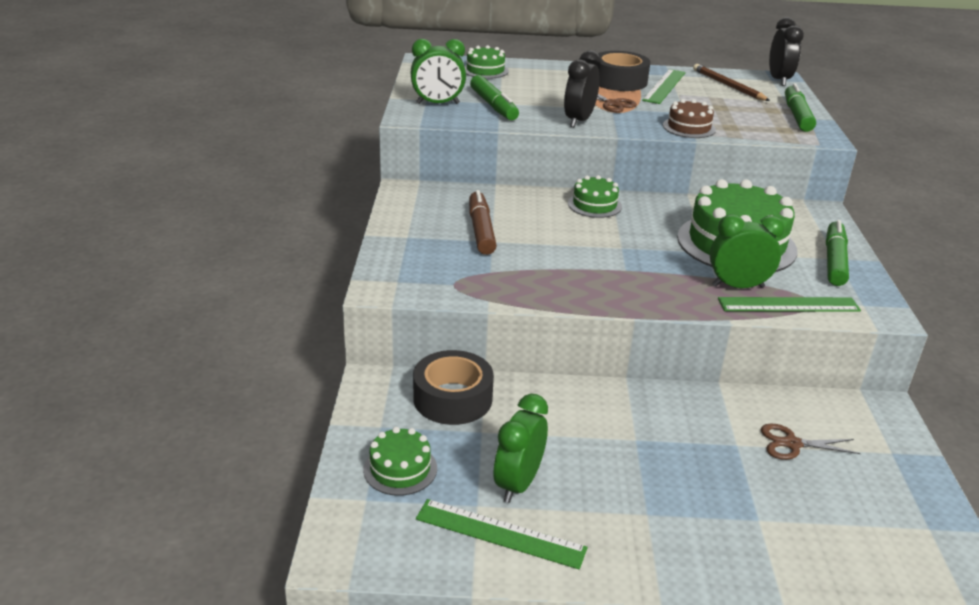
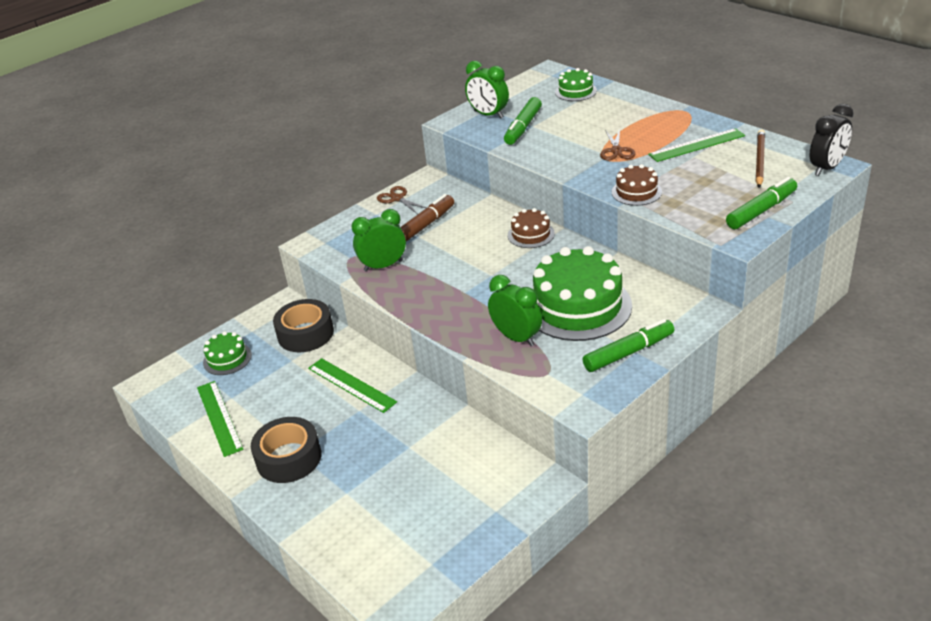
camera: 50 degrees right, 5 degrees up
(518, 483) = (264, 398): green clock -> green clock (383, 266)
(579, 121) = (561, 159): black clock -> none
(594, 205) = (531, 234): green cake -> brown cake
(619, 81) = (666, 129): black tape -> black tape (289, 458)
(788, 304) = (526, 367): green ruler -> green ruler (351, 385)
(792, 444) = (442, 466): brown scissors -> brown scissors (397, 198)

